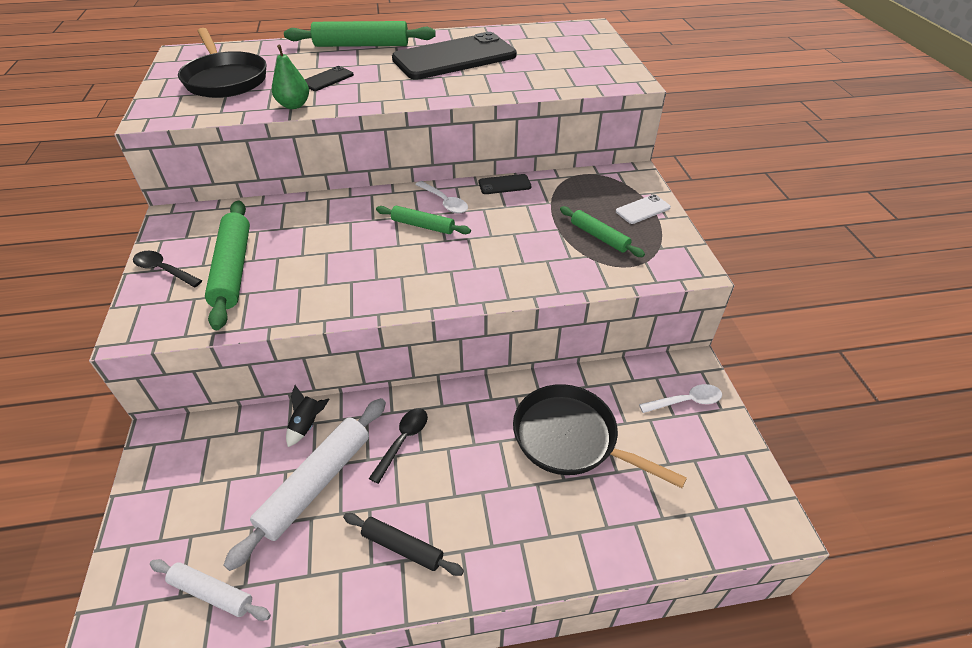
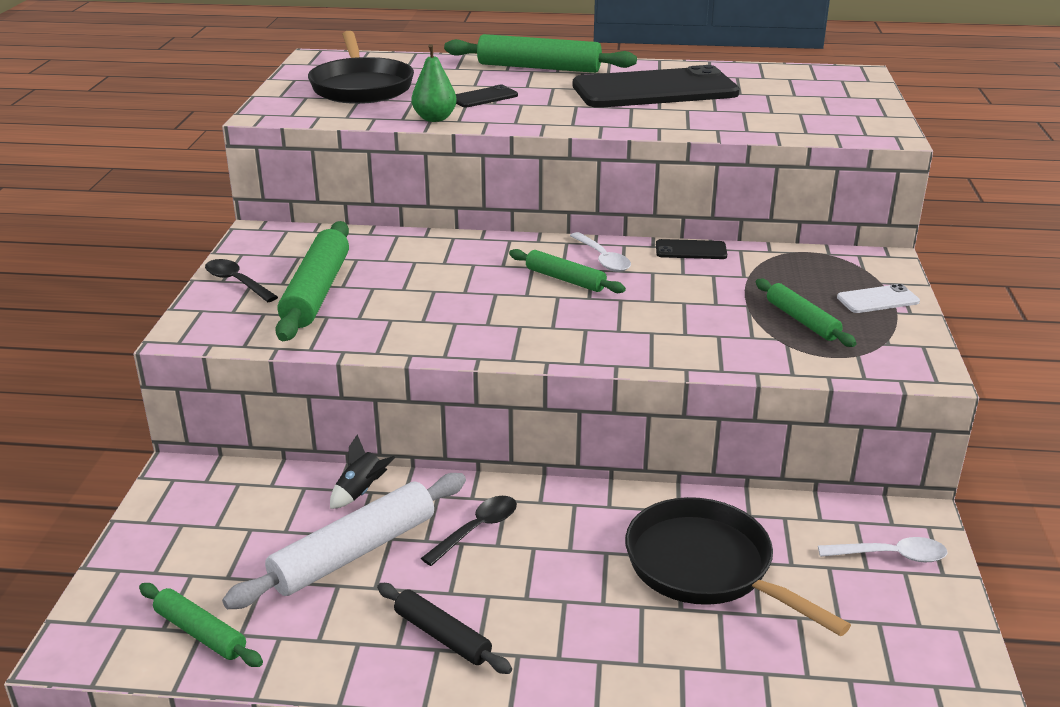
camera: 15 degrees right, 15 degrees down
(212, 592) = (201, 633): white rolling pin -> green rolling pin

